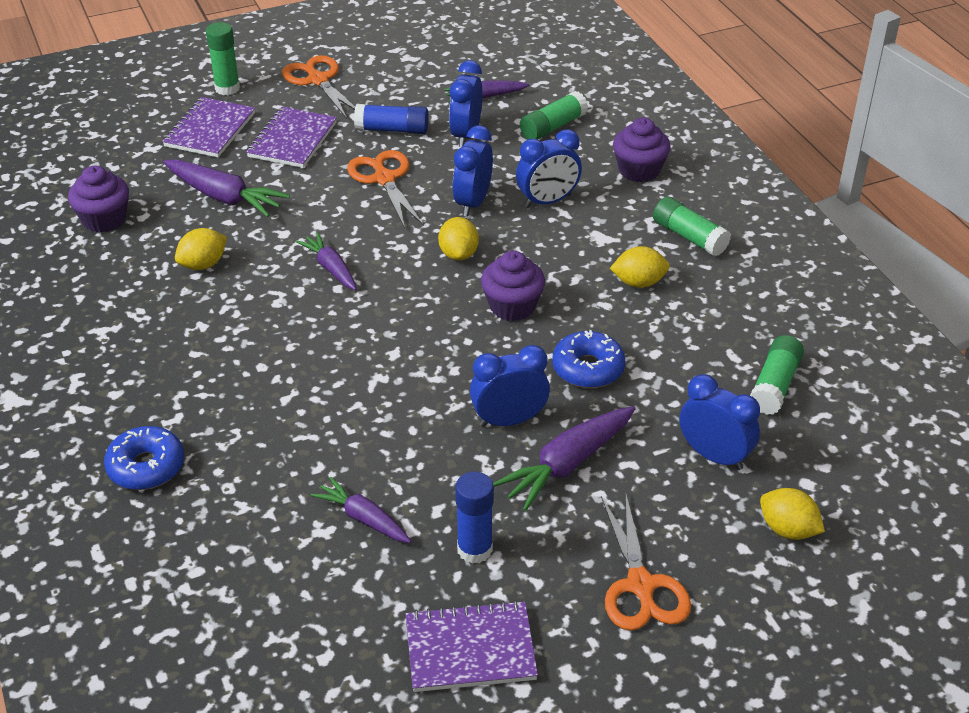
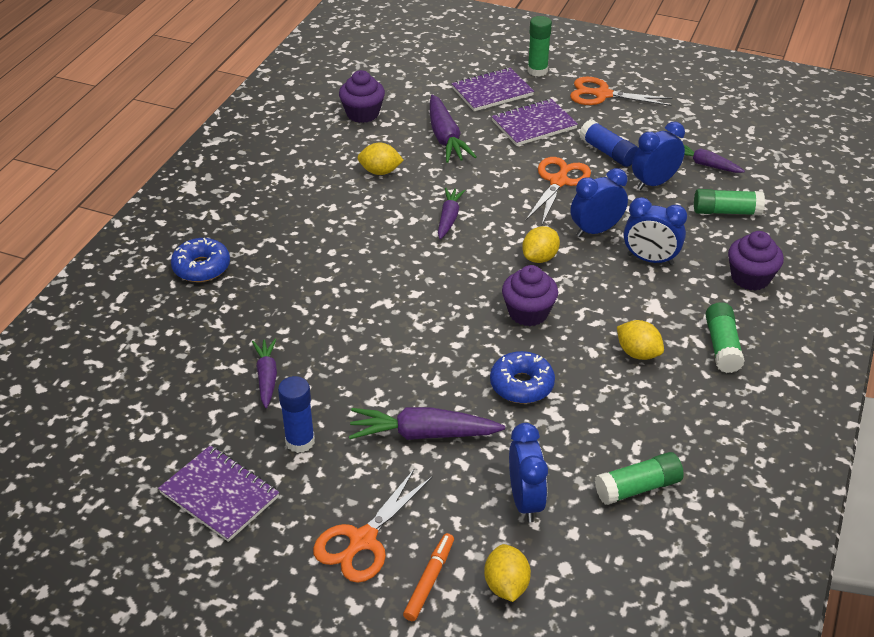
camera: 45 degrees right, 0 degrees up
(318, 80) = (602, 94): orange scissors -> orange scissors turned 90 degrees counterclockwise
(509, 420) = (426, 381): blue clock -> none
(732, 573) = (429, 580): none -> orange marker

